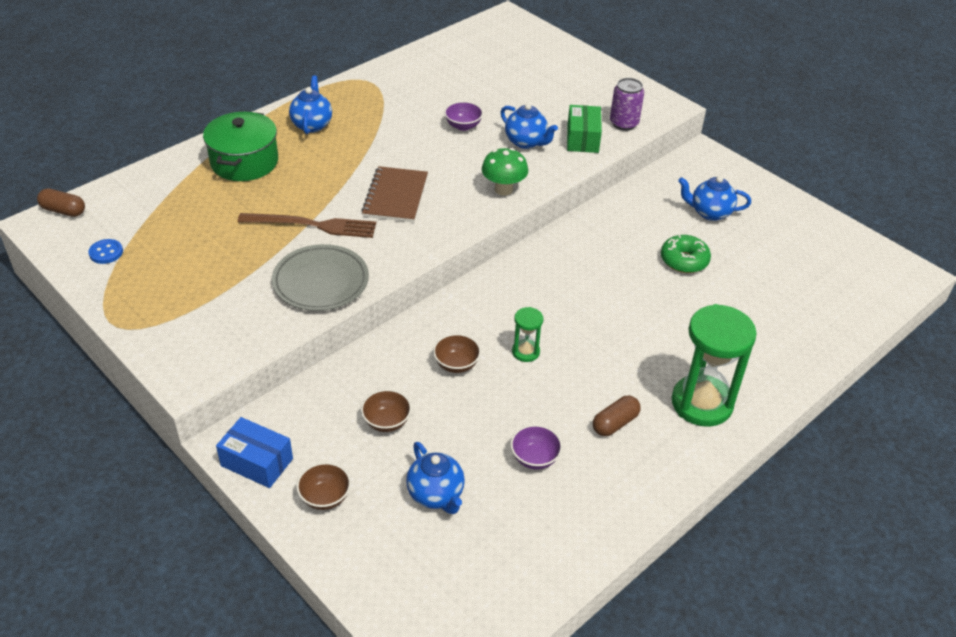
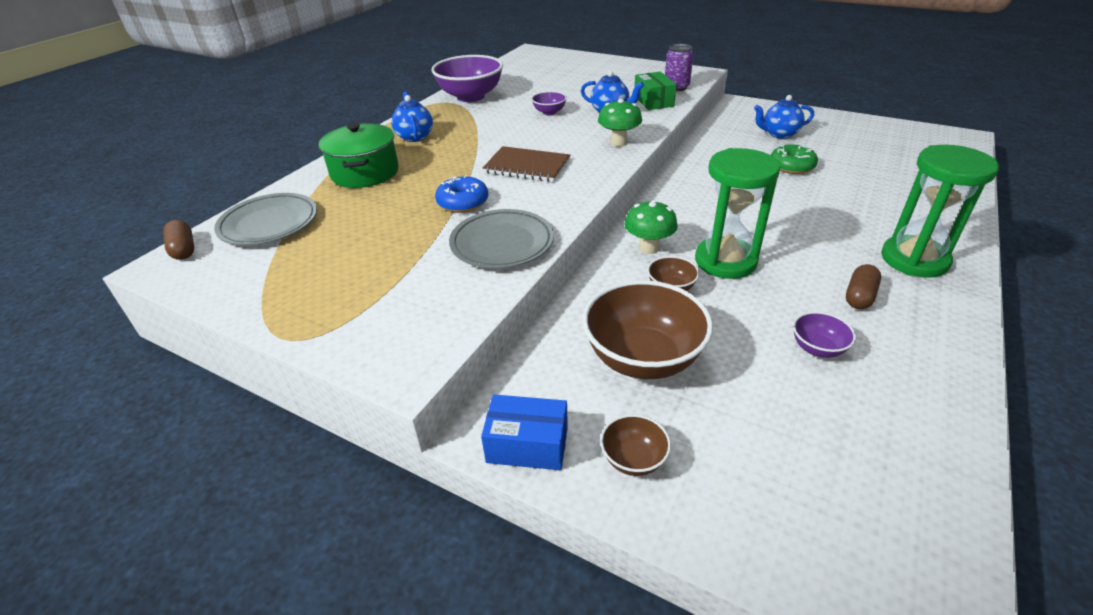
camera: 15 degrees left, 5 degrees down
(63, 211) = (184, 249): brown capsule -> brown capsule turned 60 degrees clockwise
(106, 252) = (249, 274): blue button -> none
(139, 202) = (269, 224): none -> grey plate
(312, 225) = (463, 203): brown fork -> blue donut
(386, 422) = (643, 358): brown bowl -> brown bowl, size x2.12
(395, 196) = (527, 166): brown notebook -> brown notebook turned 60 degrees counterclockwise
(397, 79) = (471, 97): none -> purple bowl
(436, 495) = (752, 416): blue teapot -> none
(466, 317) = (648, 248): none -> green mushroom
(525, 352) = (725, 261): green hourglass -> green hourglass, size x2.11

